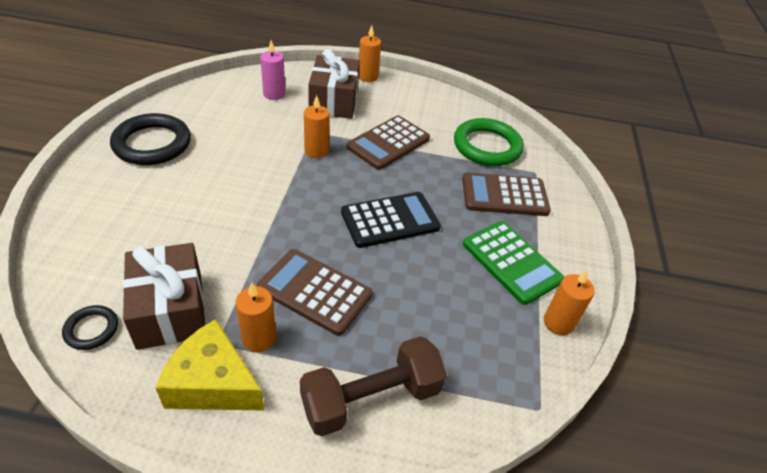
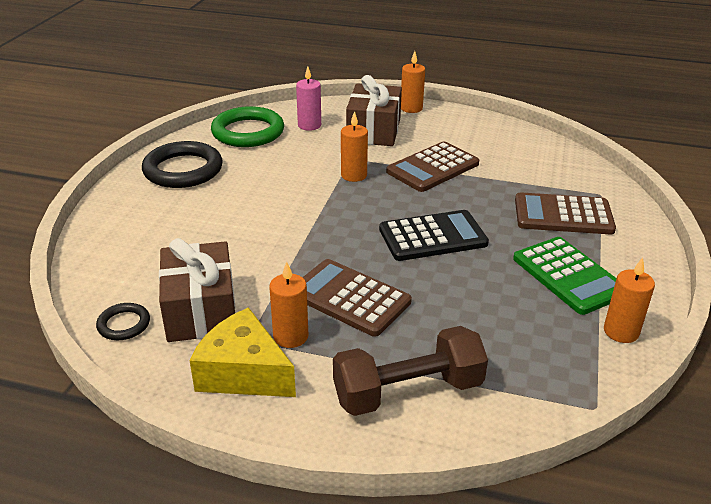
camera: 10 degrees right, 10 degrees down
(487, 146) = (544, 170): green ring -> green ring (248, 132)

